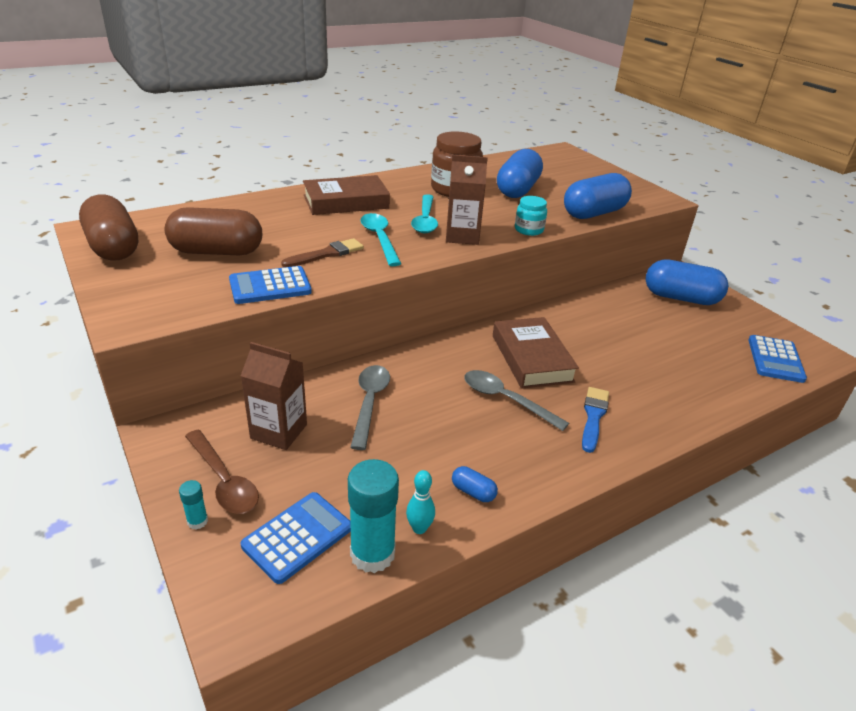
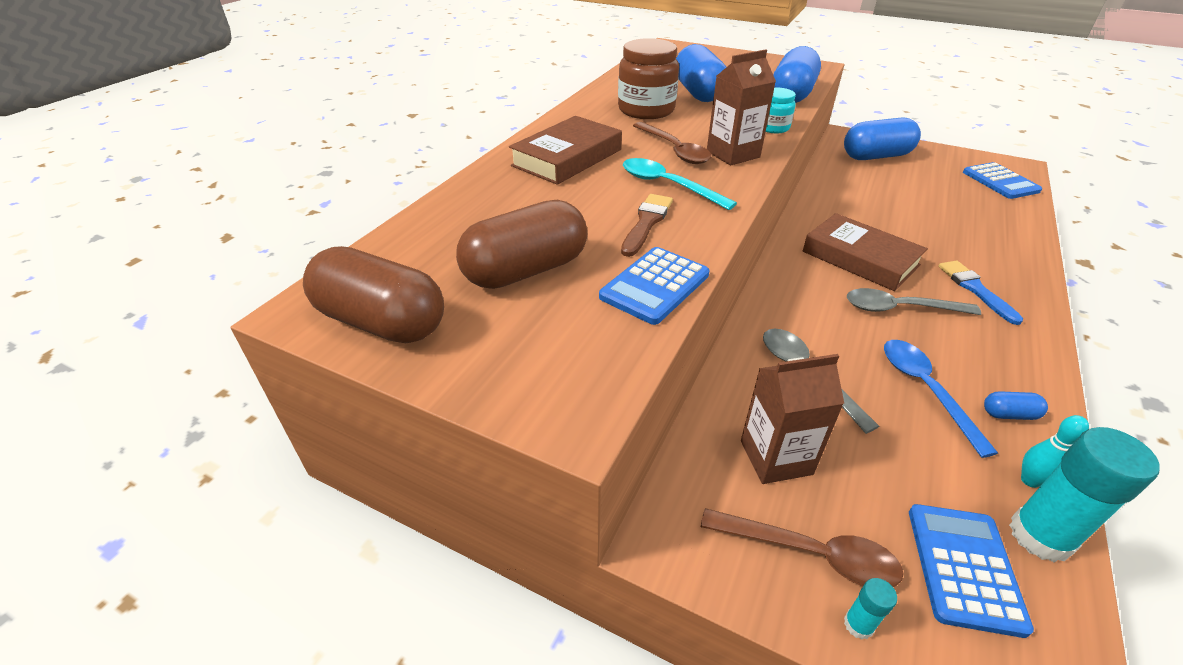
camera: 30 degrees left, 5 degrees up
(425, 220) = (674, 150): turquoise spoon -> brown spoon
(437, 450) = (926, 390): none -> blue spoon

